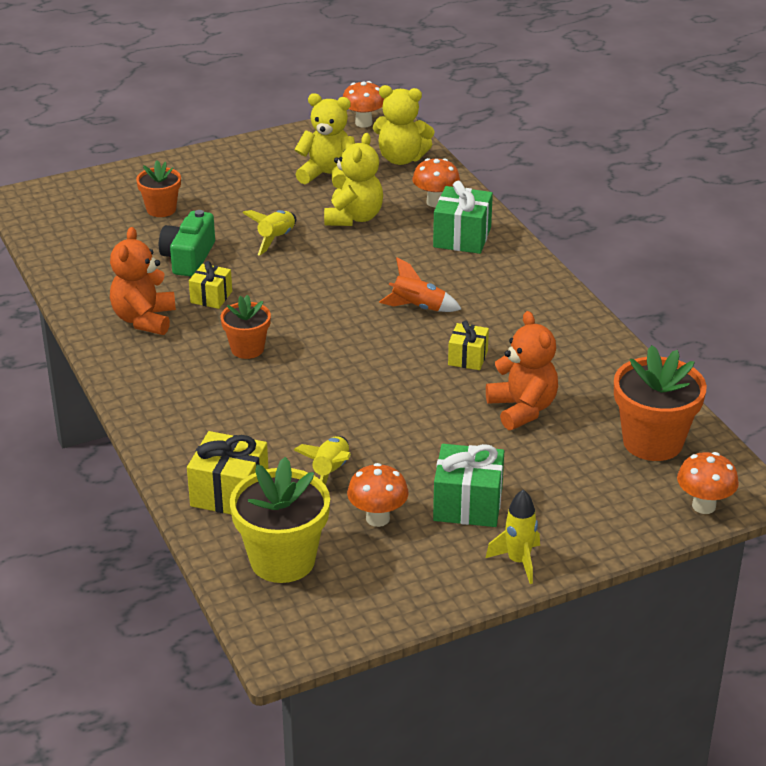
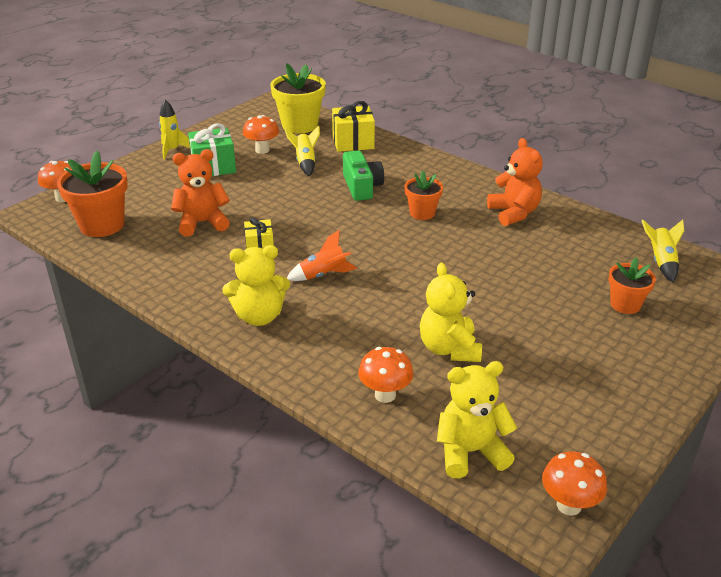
camera: 155 degrees right, 0 degrees up
(188, 258) = (543, 266): green camera -> green camera (362, 187)
(211, 297) = (488, 240): yellow gift -> none
(276, 239) = (494, 304): yellow rocket -> yellow rocket (661, 262)
(328, 175) = (524, 397): yellow teddy bear -> yellow teddy bear (259, 316)
(462, 237) = (329, 357): green gift -> none
(522, 409) = (202, 223): orange teddy bear -> orange teddy bear turned 120 degrees clockwise

